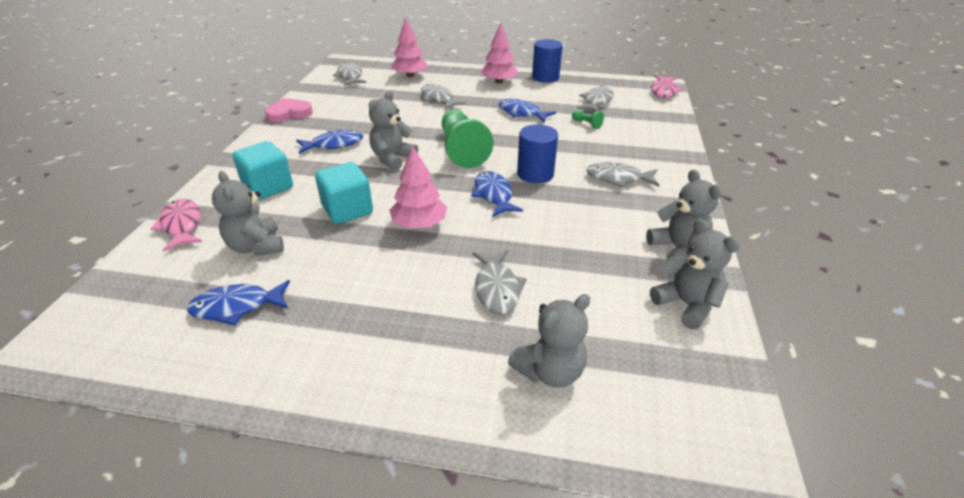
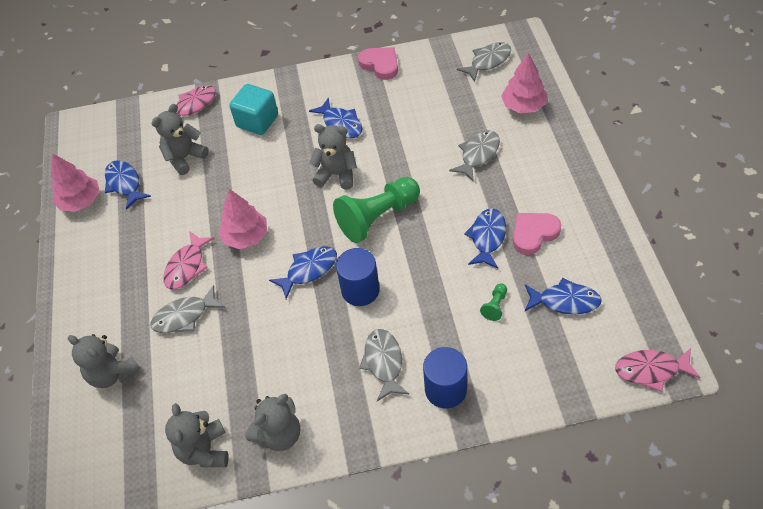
camera: 75 degrees right, 15 degrees up
(347, 210) = (246, 184): turquoise cube -> none
(425, 274) = (187, 266): none -> pink fish
(499, 82) = (561, 188): pink tree -> pink tree (81, 201)
(531, 98) = (533, 234): none -> pink heart
(545, 77) = (607, 228): blue cylinder -> blue cylinder (445, 389)
(596, 102) = (565, 301): grey fish -> blue fish
(686, 304) = (204, 450): grey teddy bear -> grey teddy bear turned 135 degrees clockwise

